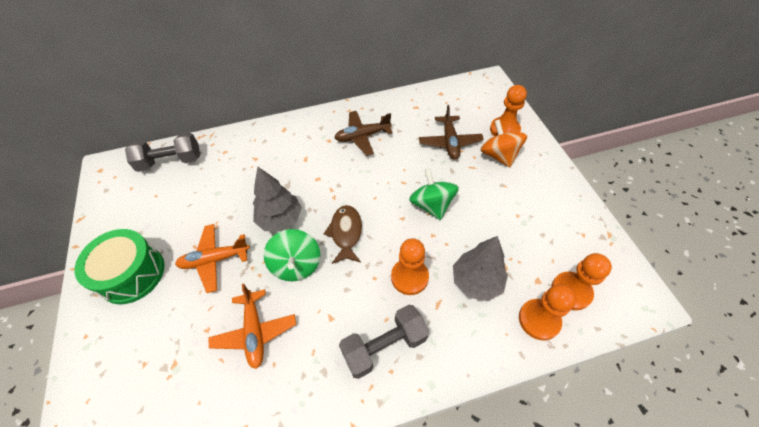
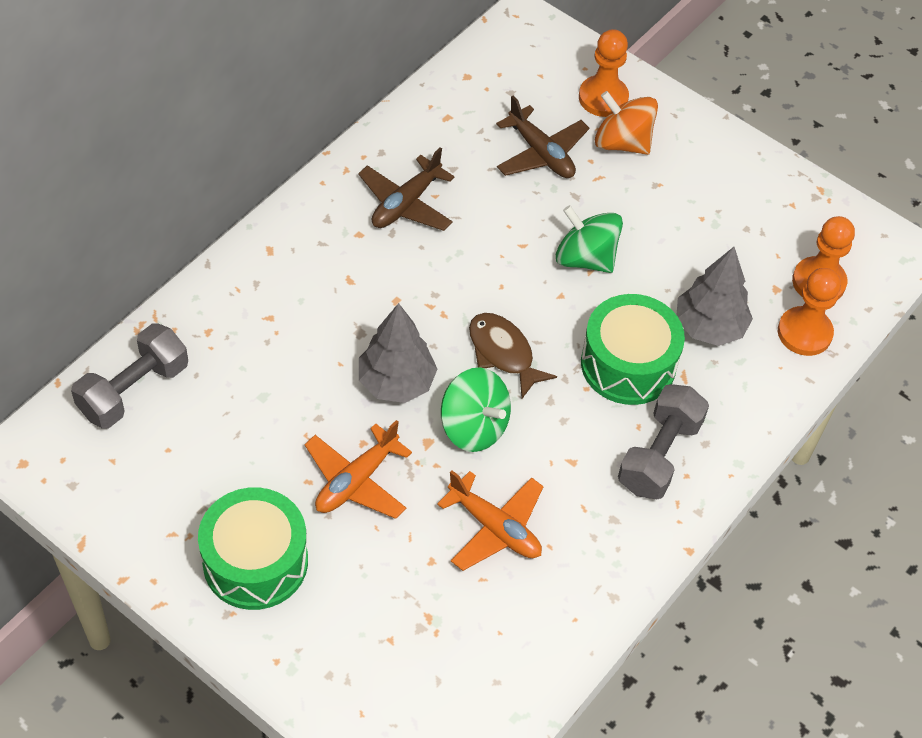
camera: 40 degrees left, 0 degrees up
(409, 277) = (628, 364): orange pawn -> green drum

